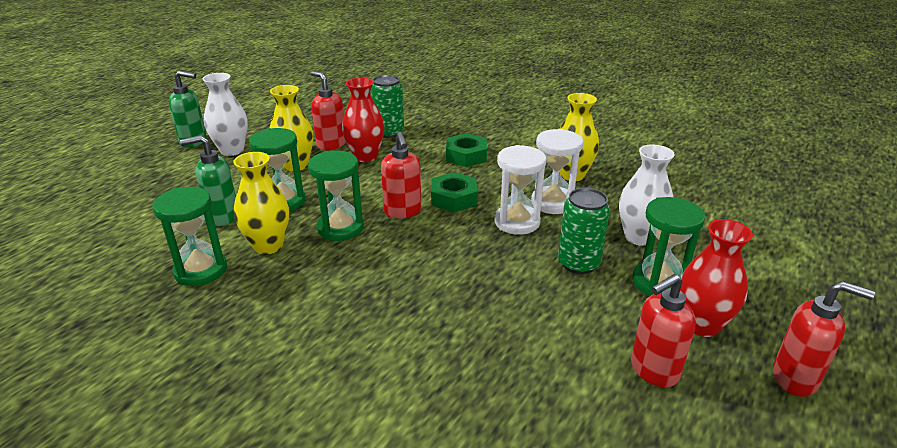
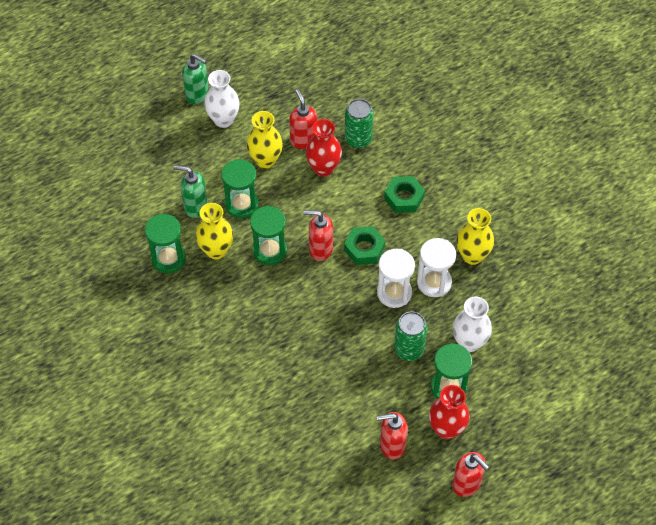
camera: 25 degrees right, 25 degrees up
(403, 211) = (320, 249): red soap dispenser -> red soap dispenser turned 90 degrees clockwise

